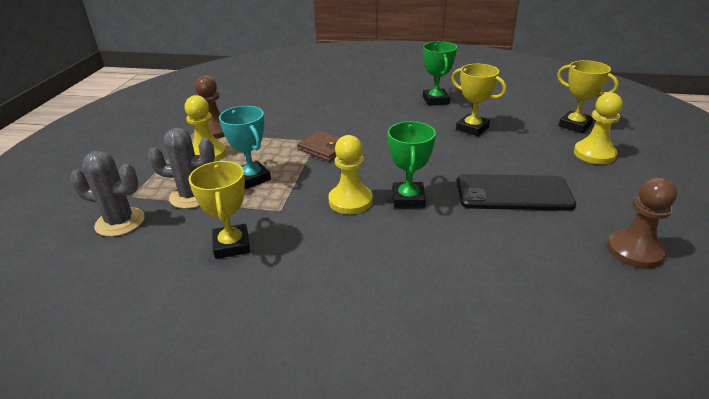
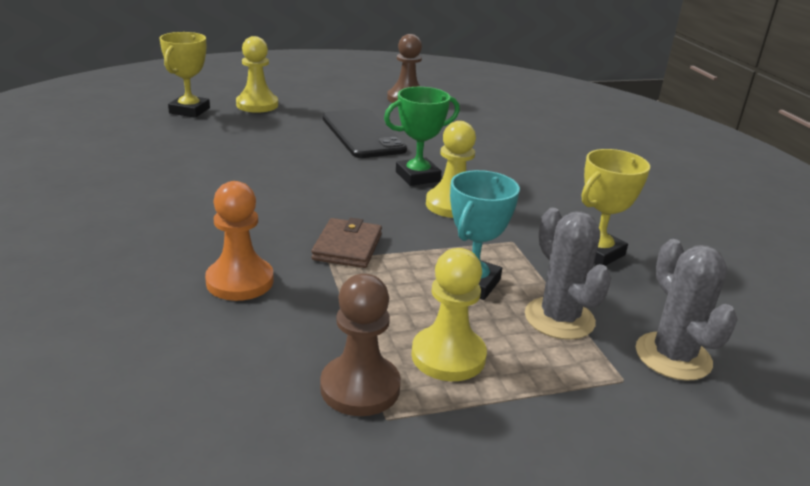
camera: 120 degrees left, 5 degrees down
(316, 117) = (240, 281): none -> orange pawn
(435, 100) = (129, 188): green trophy -> none
(472, 128) = (223, 158): yellow trophy -> none

